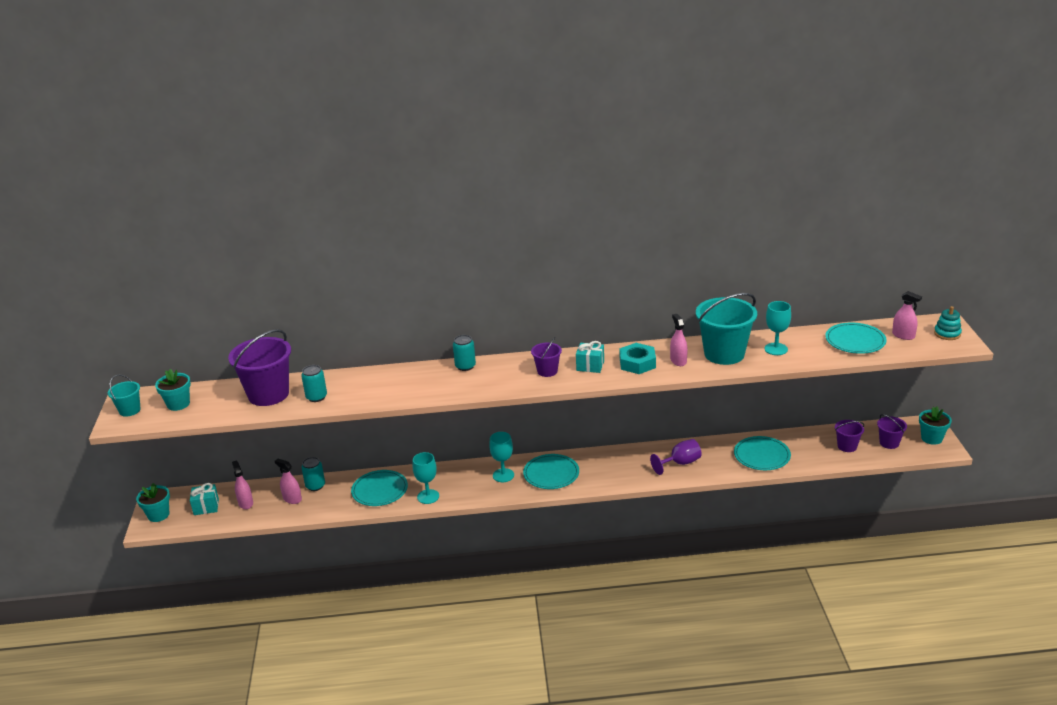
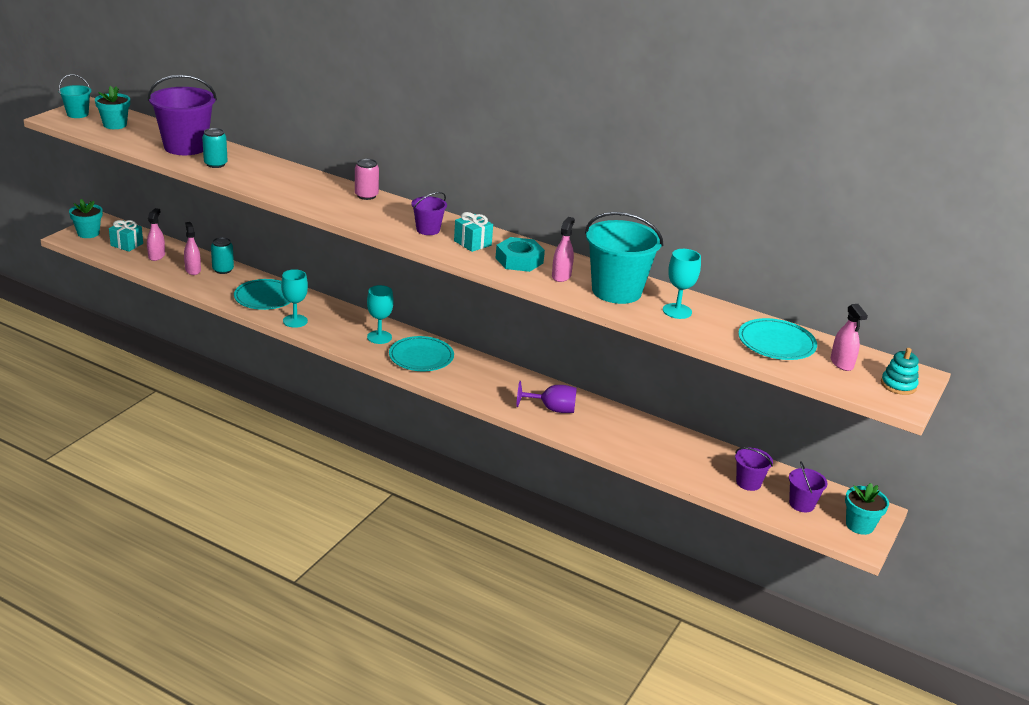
camera: 30 degrees right, 0 degrees up
(465, 366) = (366, 195): turquoise can -> pink can
(762, 456) = (643, 444): turquoise plate -> none

